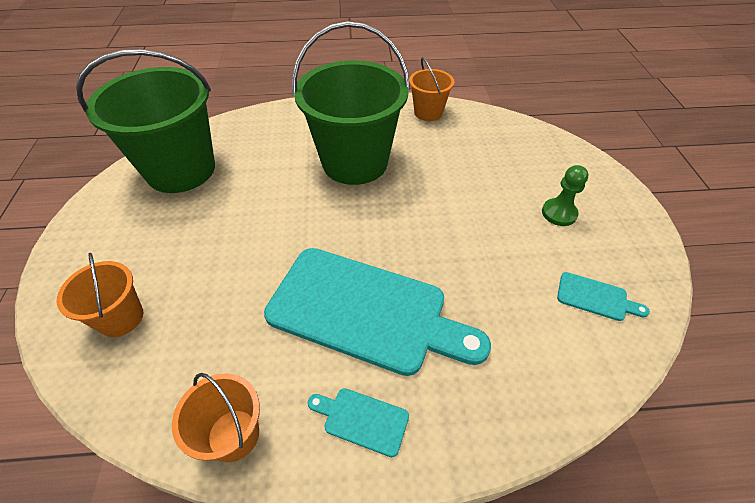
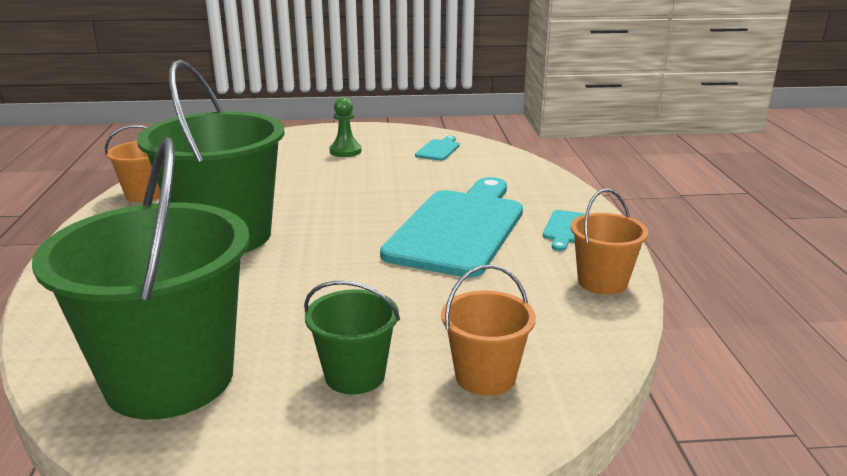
camera: 90 degrees left, 25 degrees down
(152, 246) = (355, 375): none -> green bucket

